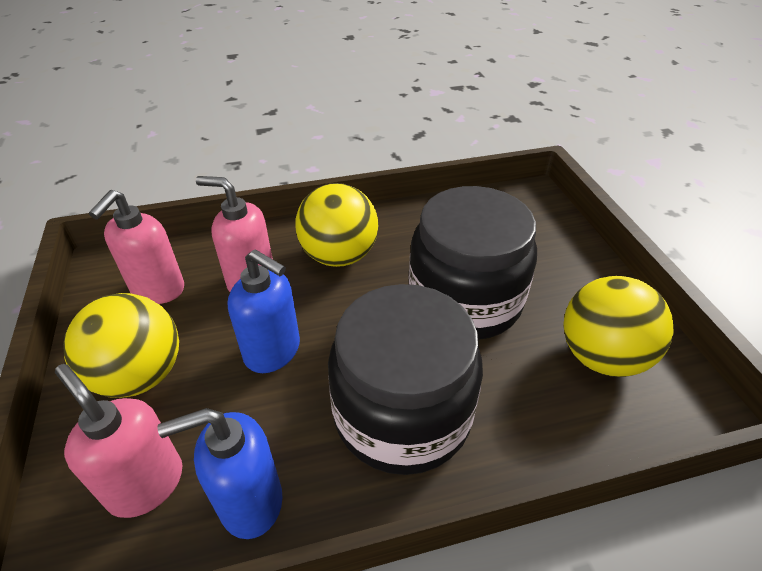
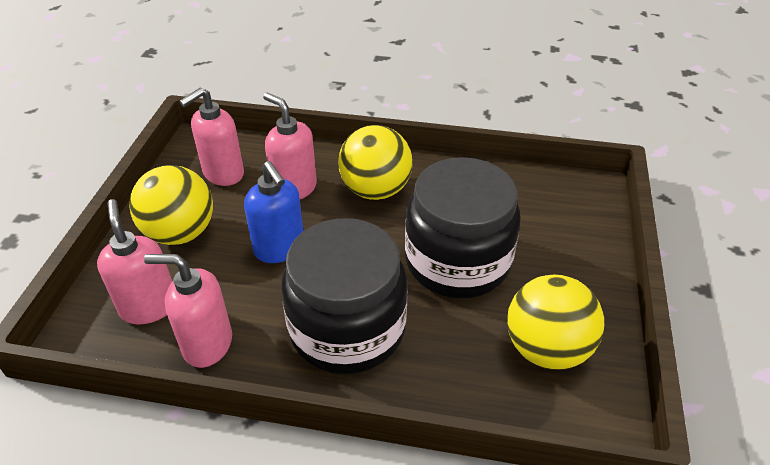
camera: 25 degrees right, 0 degrees up
(250, 501) = (207, 344): blue soap dispenser -> pink soap dispenser

